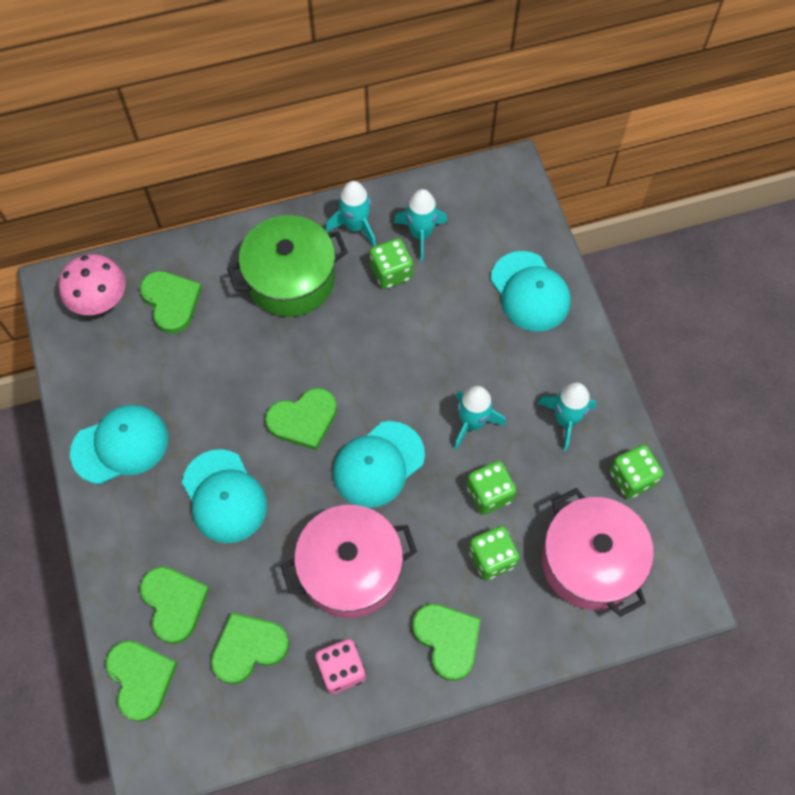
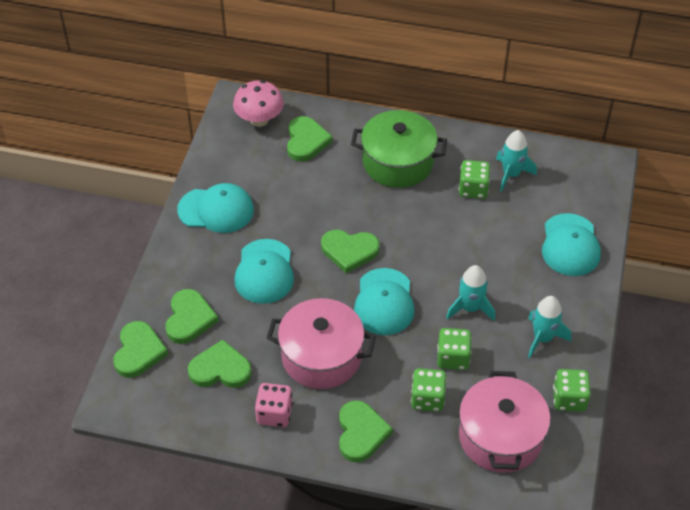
camera: 30 degrees right, 15 degrees down
(355, 226) = (466, 150): turquoise rocket -> none
(378, 464) = (384, 302): turquoise cap -> turquoise cap turned 75 degrees counterclockwise

